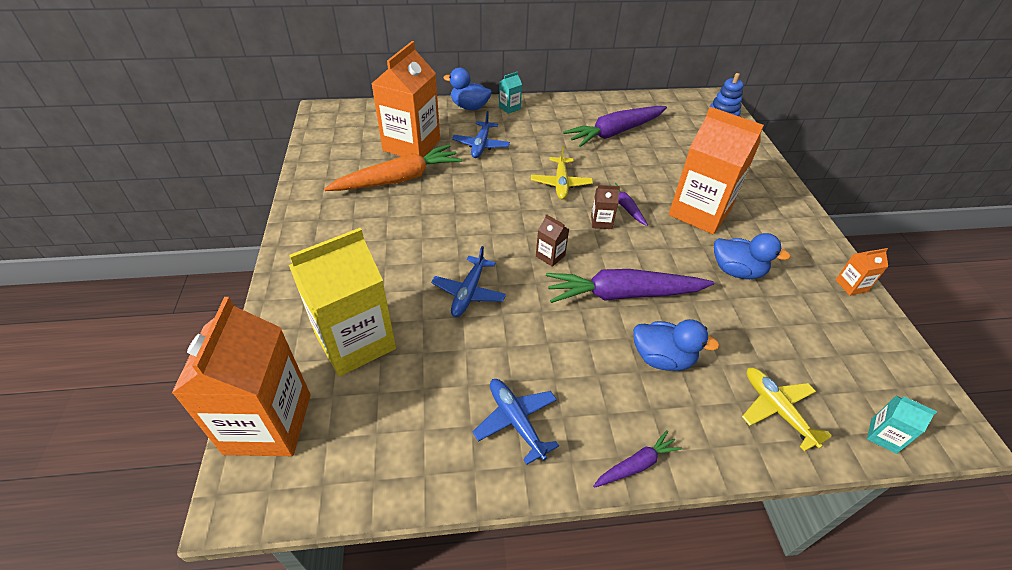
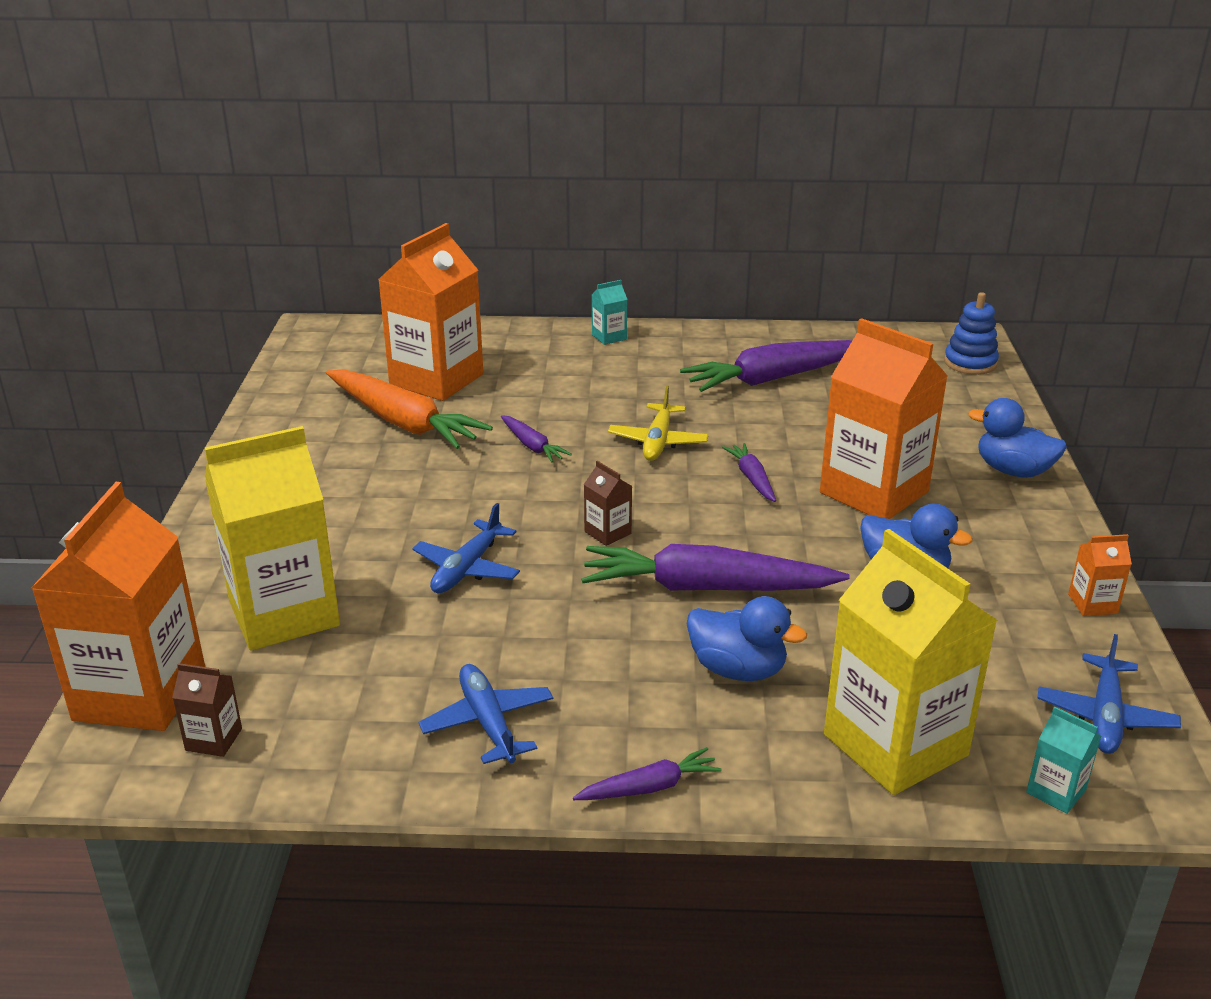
camera: 10 degrees right, 15 degrees down
(398, 179) = (403, 422): orange carrot -> orange carrot turned 60 degrees clockwise
(469, 107) = (544, 333): blue duck -> blue duck (1013, 471)
(481, 145) = (546, 385): blue plane -> blue plane (1105, 716)
(485, 192) = (532, 446): none -> purple carrot
(601, 222) = (705, 495): brown carton -> brown carton (214, 739)
(776, 409) = (895, 745): yellow plane -> yellow carton

